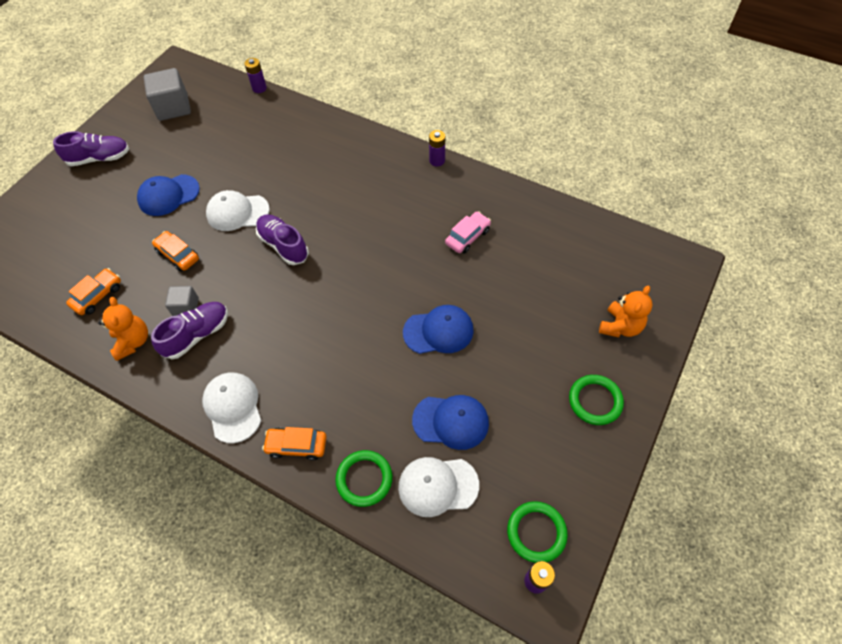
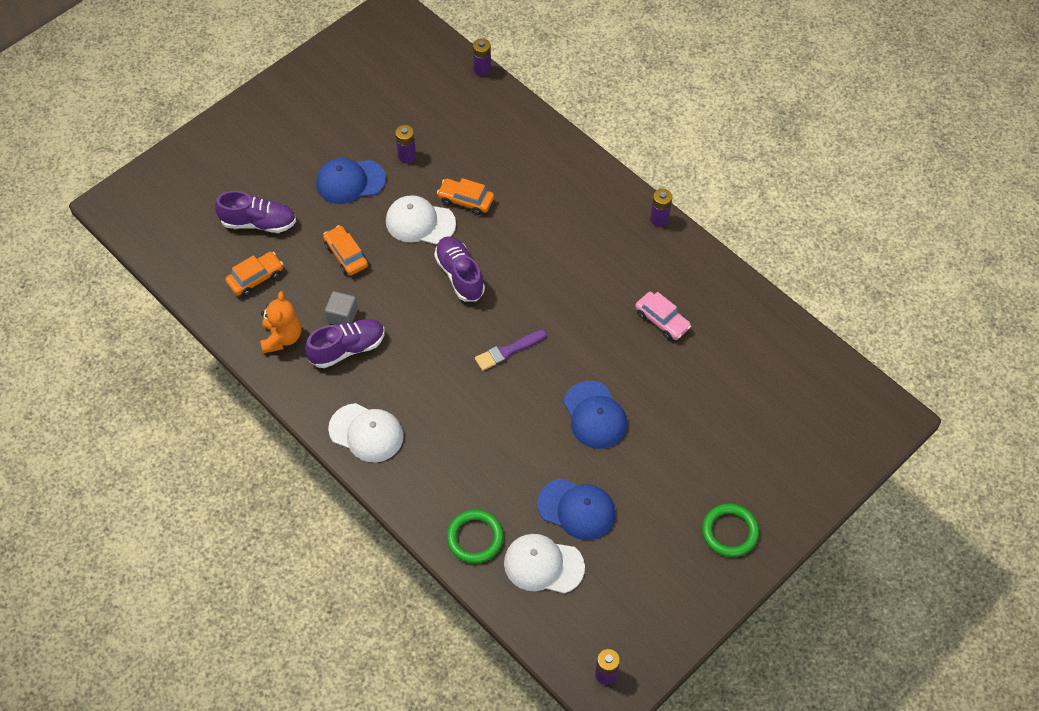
camera: 15 degrees right, 0 degrees up
(99, 158) = (284, 115): purple shoe -> purple shoe (259, 223)
(173, 108) = (378, 70): grey cube -> none
(213, 164) = (407, 156): none -> purple battery
(233, 407) = (366, 433): white cap -> white cap turned 120 degrees clockwise
(296, 446) = (419, 488): orange car -> orange car (466, 200)
(344, 297) = (508, 351): none -> purple brush
(438, 331) = (595, 415): blue cap -> blue cap turned 60 degrees clockwise
(467, 237) = (662, 320): pink car -> pink car turned 75 degrees clockwise
(536, 532) = (622, 634): green ring -> none
(620, 326) = (788, 465): orange teddy bear -> none

